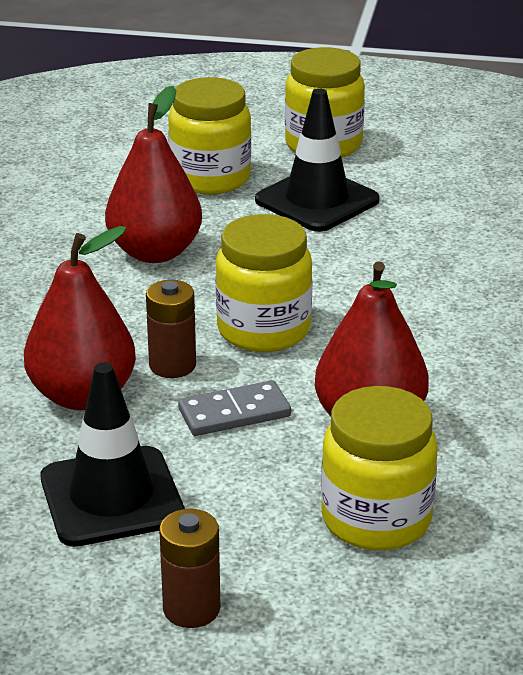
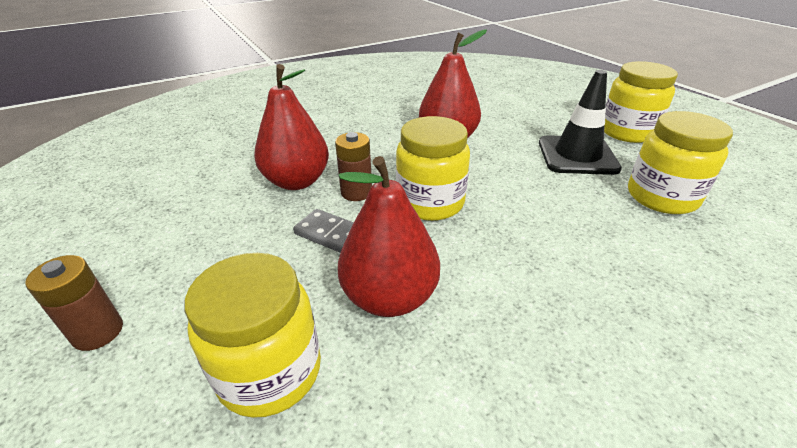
camera: 50 degrees right, 5 degrees up
(112, 497) = (207, 237): black traffic cone -> none
(210, 178) = (533, 121): yellow jar -> yellow jar (661, 197)

